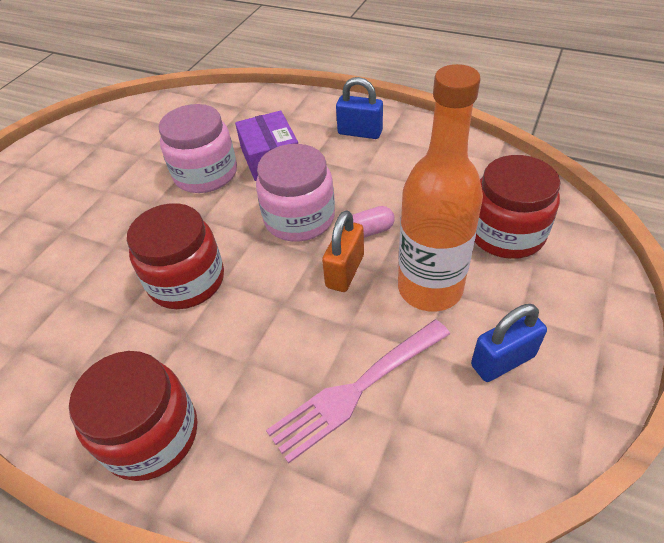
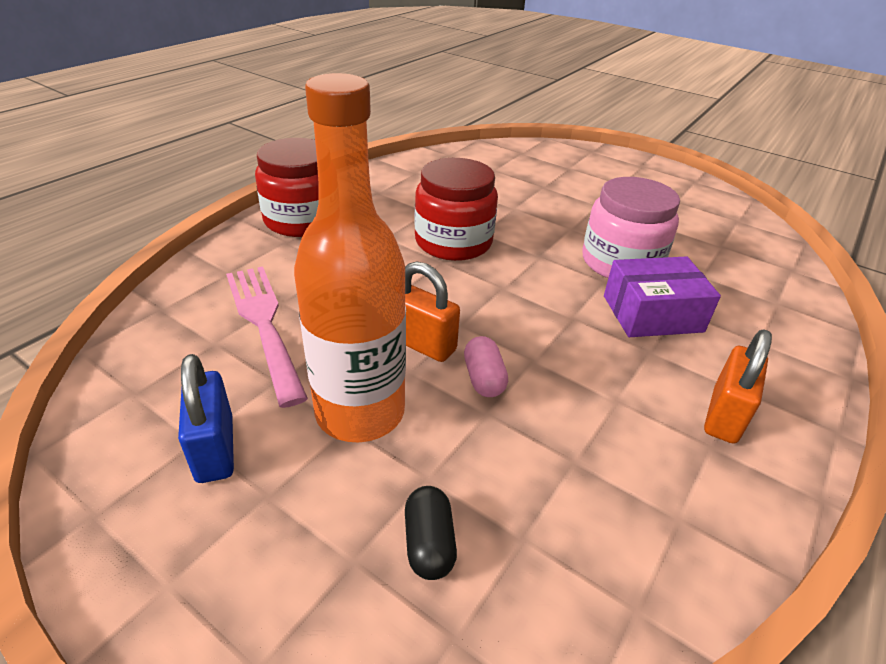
camera: 95 degrees right, 10 degrees down
(299, 218) = (525, 322): pink jar -> none
(360, 132) = (724, 415): blue padlock -> orange padlock
(506, 233) = (429, 543): red jar -> black capsule

